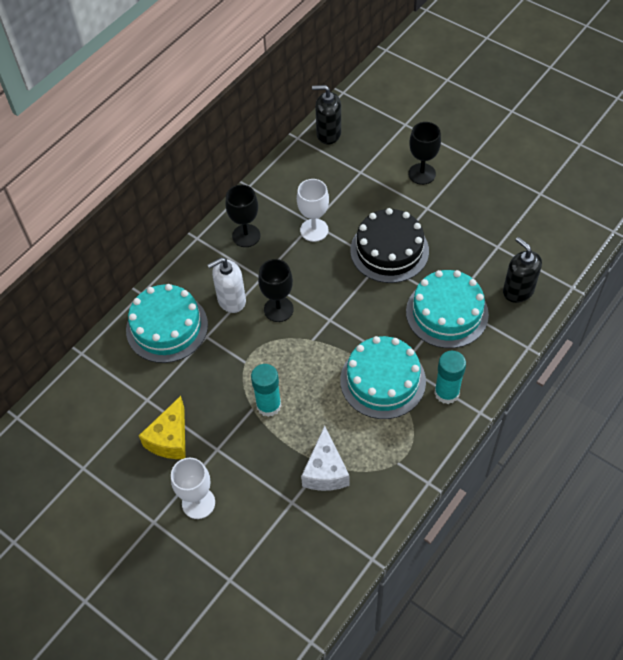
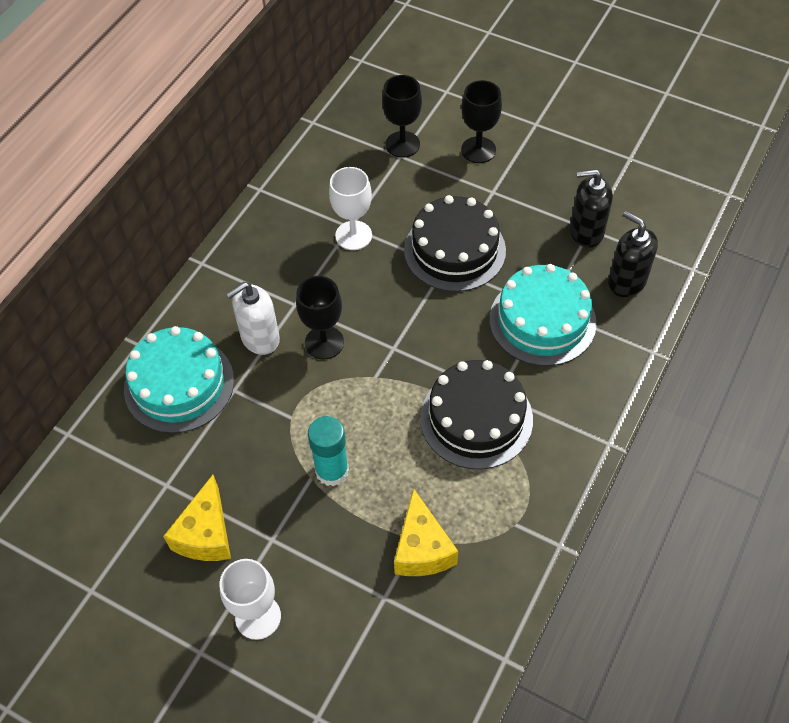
camera: 10 degrees left, 0 degrees up
(246, 236) = (266, 253): black goblet -> black goblet (402, 144)
(325, 471) = (422, 548): white cheese -> yellow cheese
(328, 134) = (351, 113): black soap dispenser -> black soap dispenser (586, 232)
(382, 380) = (476, 418): turquoise cake -> black cake
(446, 393) = (561, 423): turquoise glue stick -> none

